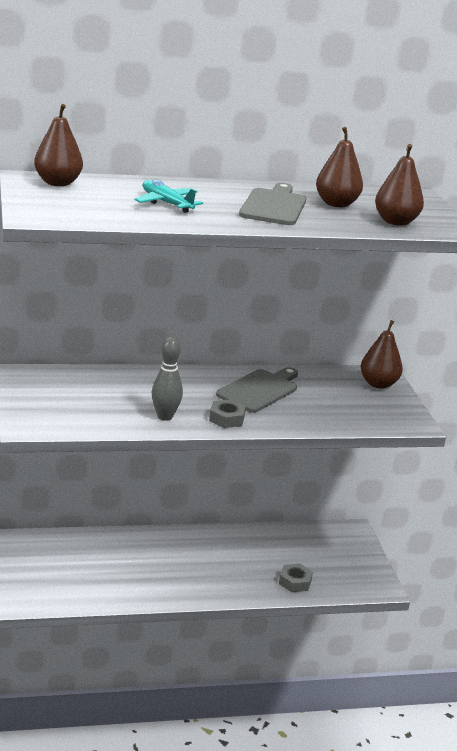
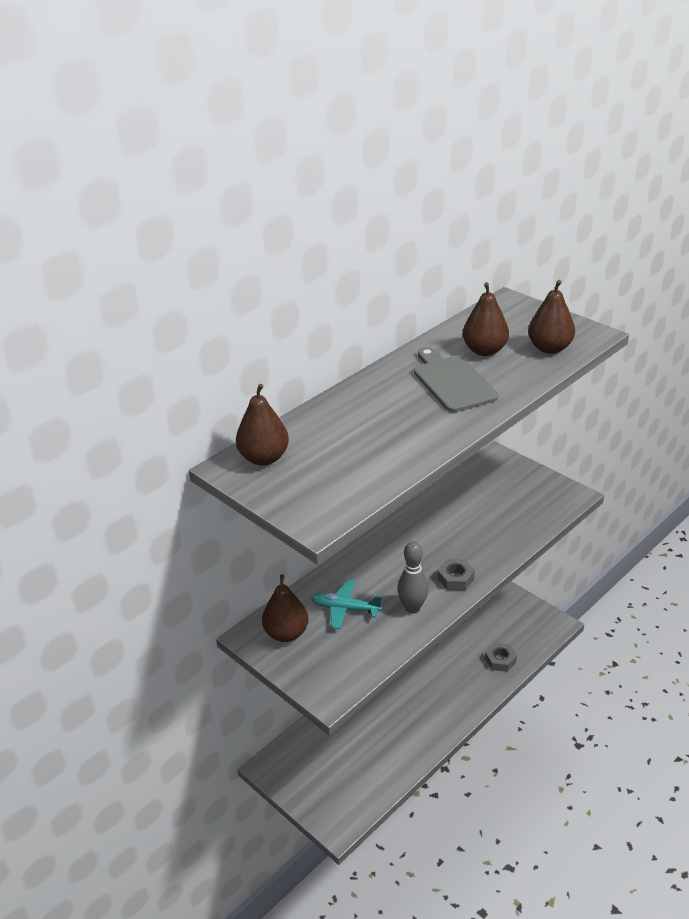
camera: 30 degrees left, 10 degrees up
(166, 203) = (380, 430): turquoise plane -> turquoise plane (345, 609)
(259, 390) = (440, 531): grey cutting board -> none
(378, 384) = (506, 469): brown pear -> brown pear (286, 633)

